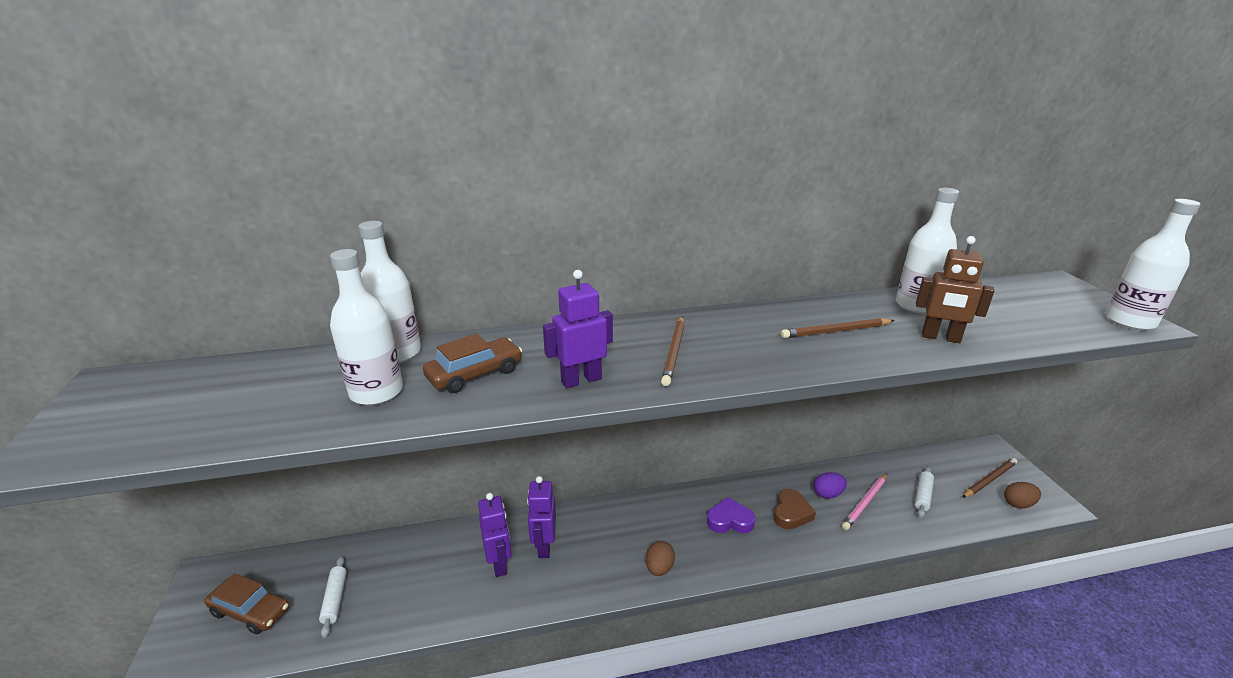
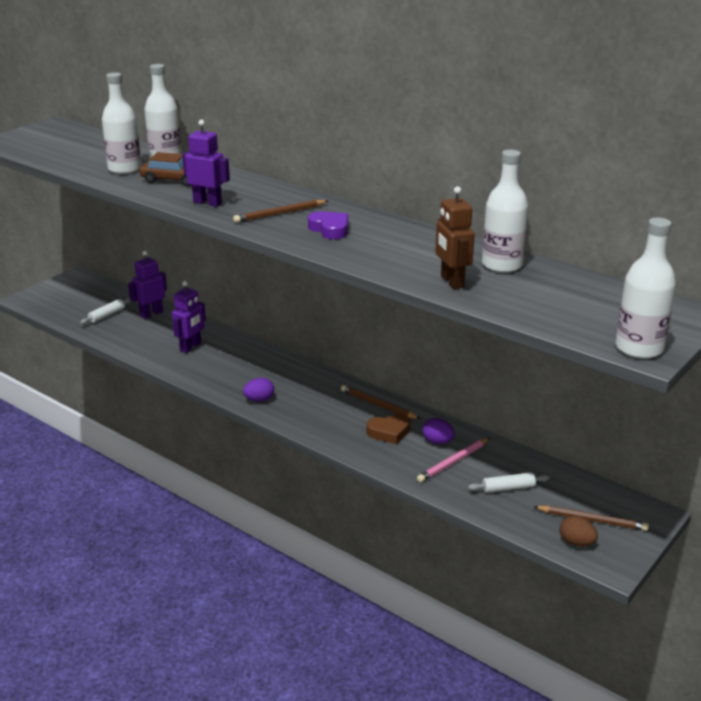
camera: 50 degrees right, 0 degrees up
(250, 611) = (74, 299): brown car -> none
(544, 546) = (223, 354): purple robot -> purple robot (151, 314)
(659, 568) = (259, 400): brown egg -> purple egg
(729, 520) = (342, 409): purple heart -> purple heart (330, 229)
(835, 331) = (397, 248): brown pencil -> brown pencil (378, 405)
(865, 503) = (453, 462): pink pencil -> pink pencil turned 45 degrees counterclockwise

